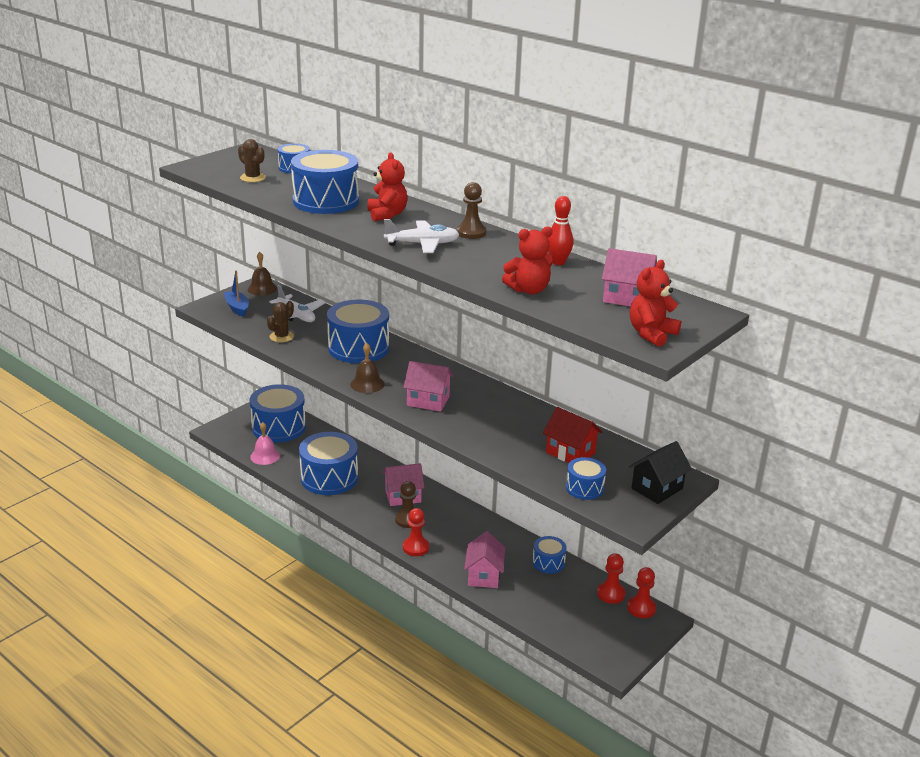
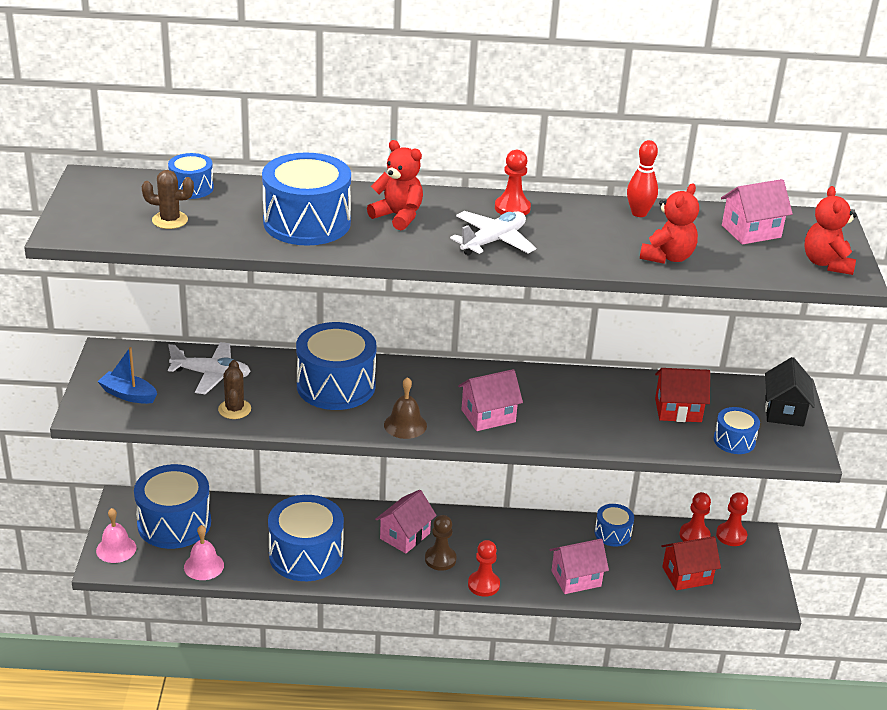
camera: 40 degrees left, 5 degrees up
(231, 426) = (116, 549): none -> pink bell
(262, 289) = (119, 356): brown bell -> none
(471, 233) = (512, 208): brown pawn -> red pawn
(484, 575) = (576, 578): pink house -> pink house turned 75 degrees counterclockwise
(569, 615) = (687, 575): none -> red house

